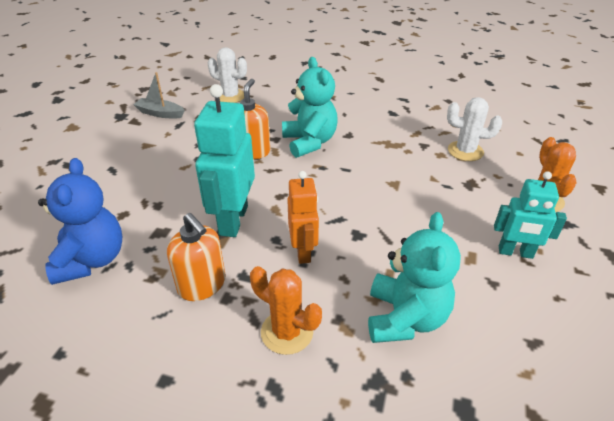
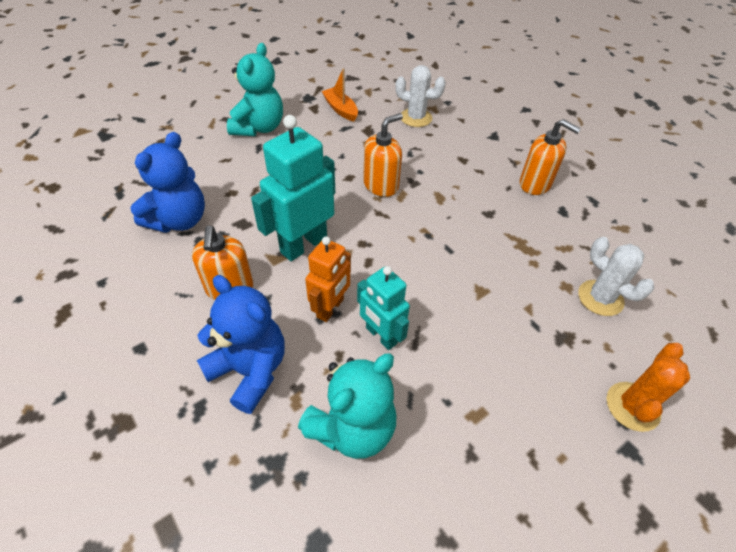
camera: 35 degrees right, 10 degrees up
(160, 113) = (340, 109): grey boat -> orange boat
(230, 96) = (416, 118): white cactus -> white cactus turned 45 degrees counterclockwise
(287, 332) = (250, 370): orange cactus -> blue teddy bear
(309, 142) = (442, 202): turquoise teddy bear -> turquoise teddy bear (259, 128)
(359, 104) = (535, 184): none -> orange soap dispenser
(515, 252) = (530, 441): turquoise robot -> turquoise robot (381, 336)

